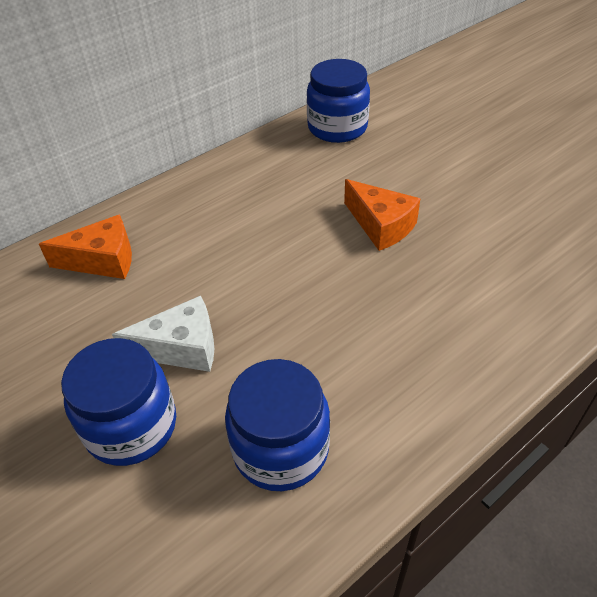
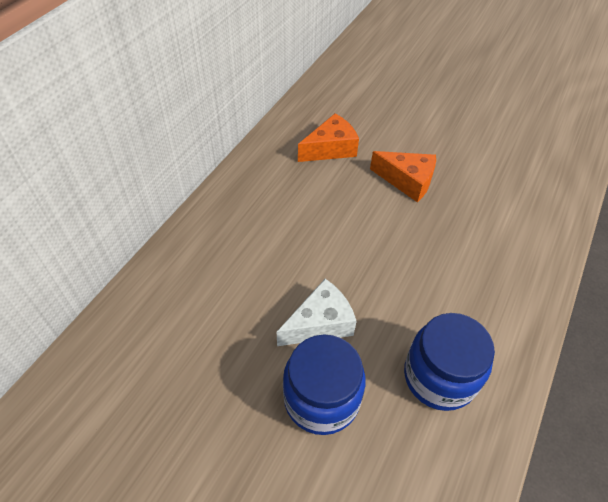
camera: 25 degrees left, 5 degrees up
(103, 260) = (207, 269): orange cheese -> orange cheese (330, 149)
(337, 127) = (326, 104): blue jar -> none

